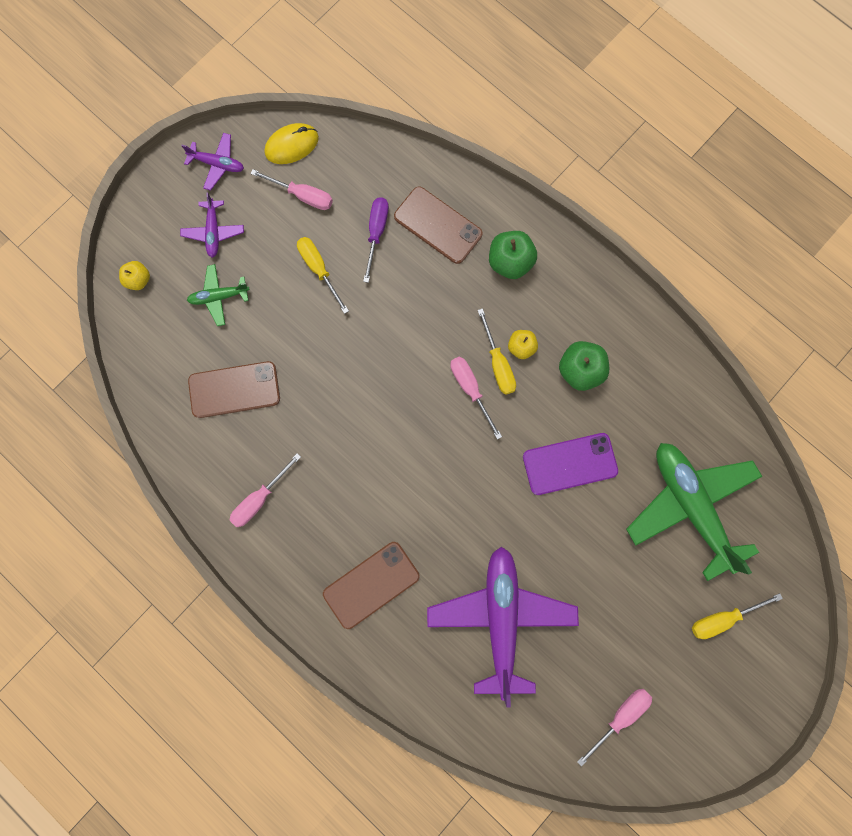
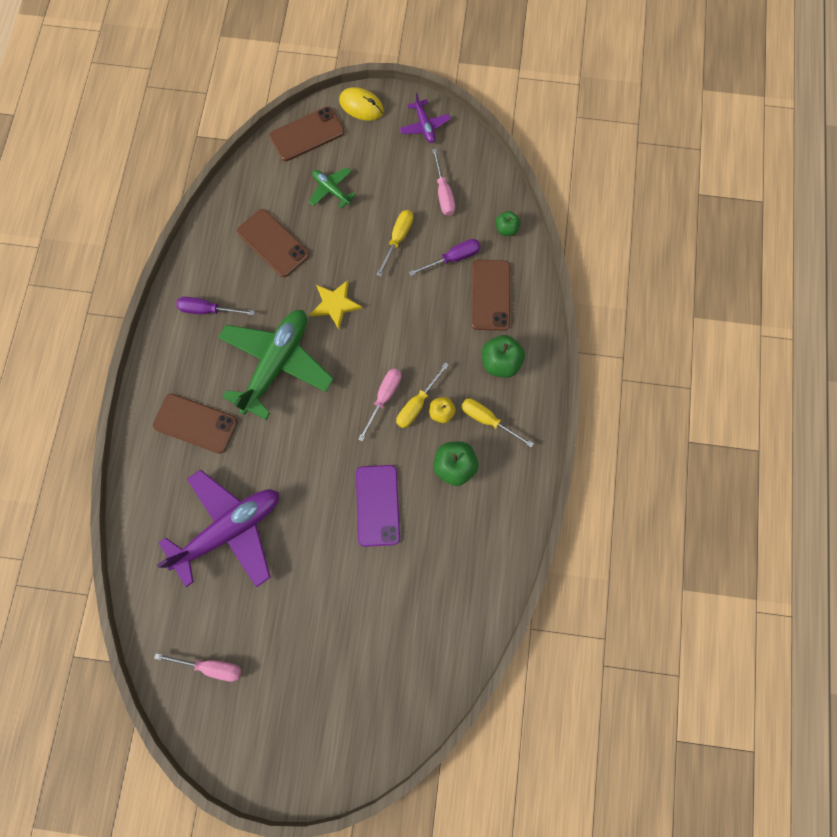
camera: 55 degrees right, 5 degrees down
(139, 280) = (307, 134): yellow apple -> brown phone
(213, 232) = (374, 156): purple plane -> none
(260, 498) = (208, 310): pink screwdriver -> purple screwdriver
(292, 145) = (474, 162): yellow mouse -> yellow mouse (361, 106)
(343, 372) = (335, 304): none -> yellow star
(382, 165) = (506, 229): none -> green apple
(570, 464) = (377, 505): purple phone -> purple phone turned 45 degrees clockwise
(690, 505) = (407, 617): green plane -> green plane (276, 364)
(722, 618) = (336, 699): yellow screwdriver -> yellow screwdriver (487, 420)

